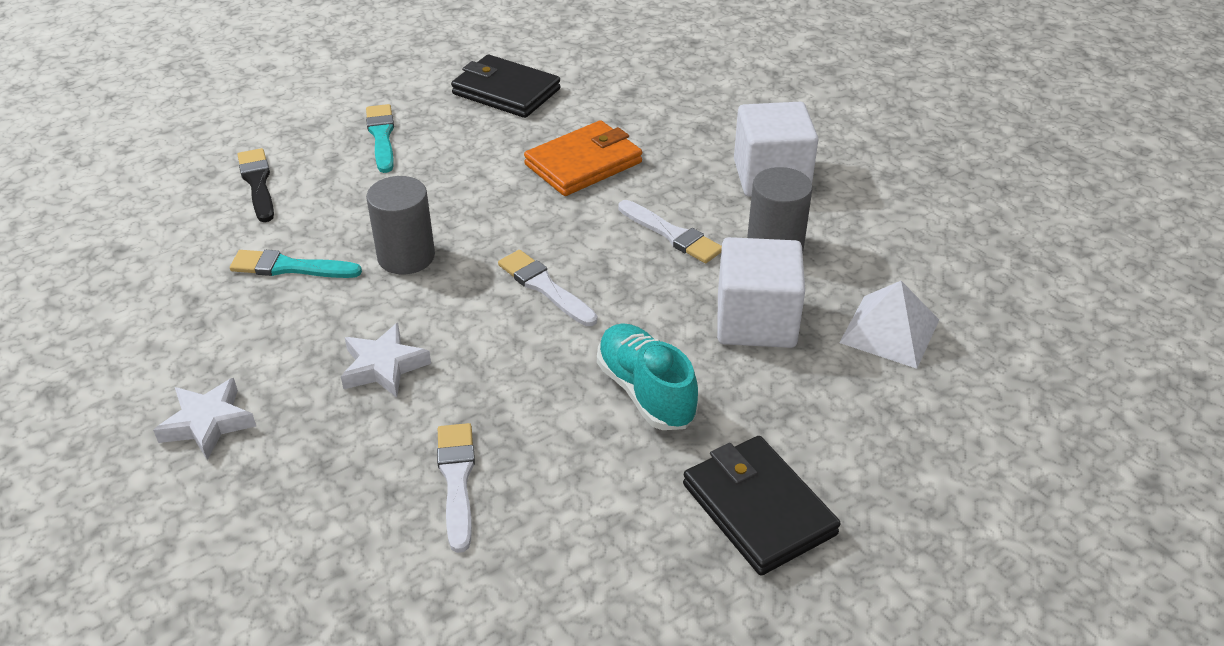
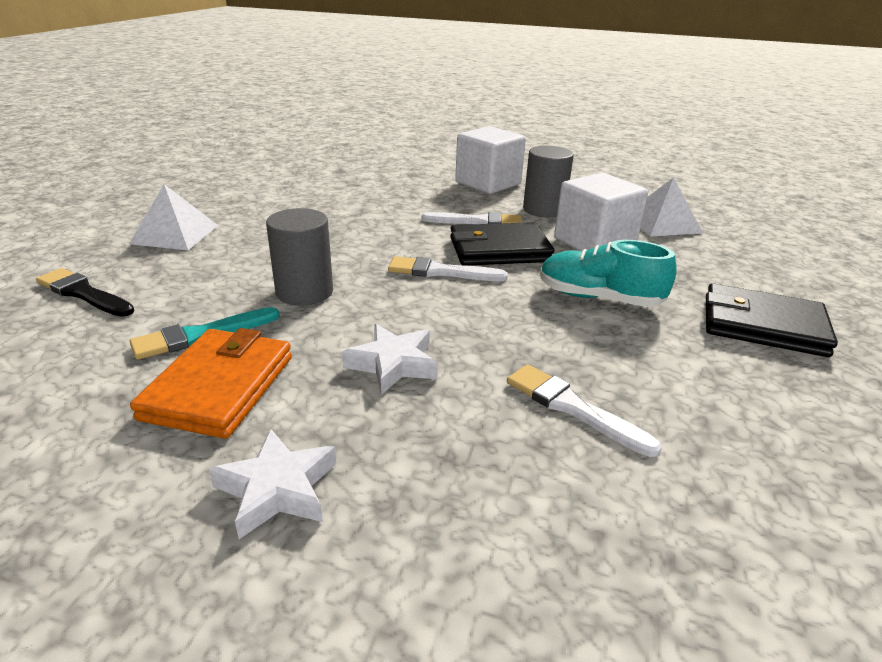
camera: 40 degrees left, 10 degrees down
(381, 136) = (175, 234): turquoise brush -> white pyramid
(506, 91) = (248, 189): black wallet -> black wallet (499, 250)
(583, 164) = (363, 207): orange wallet -> orange wallet (219, 387)

